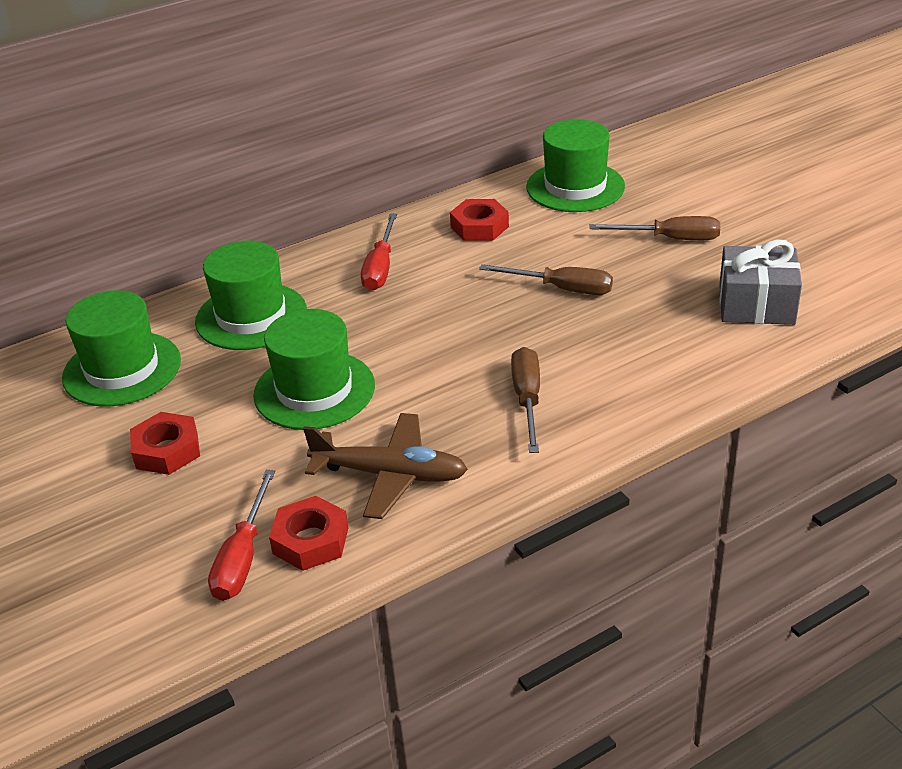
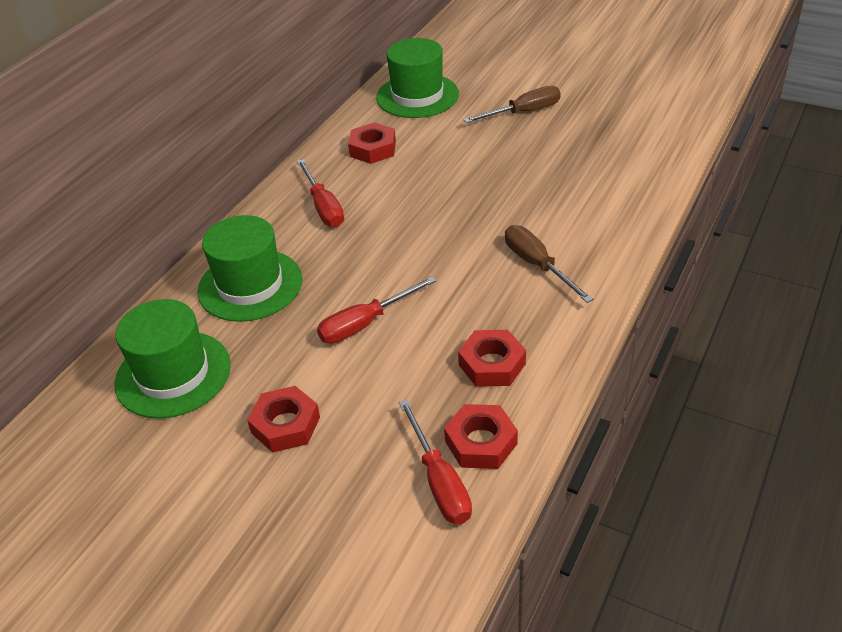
camera: 30 degrees left, 5 degrees up
(314, 390) = (365, 323): green hat -> red screwdriver
(390, 475) = (492, 364): brown plane -> red nut
(562, 289) = (482, 174): brown screwdriver -> none
(756, 304) = (626, 139): grey gift -> none

